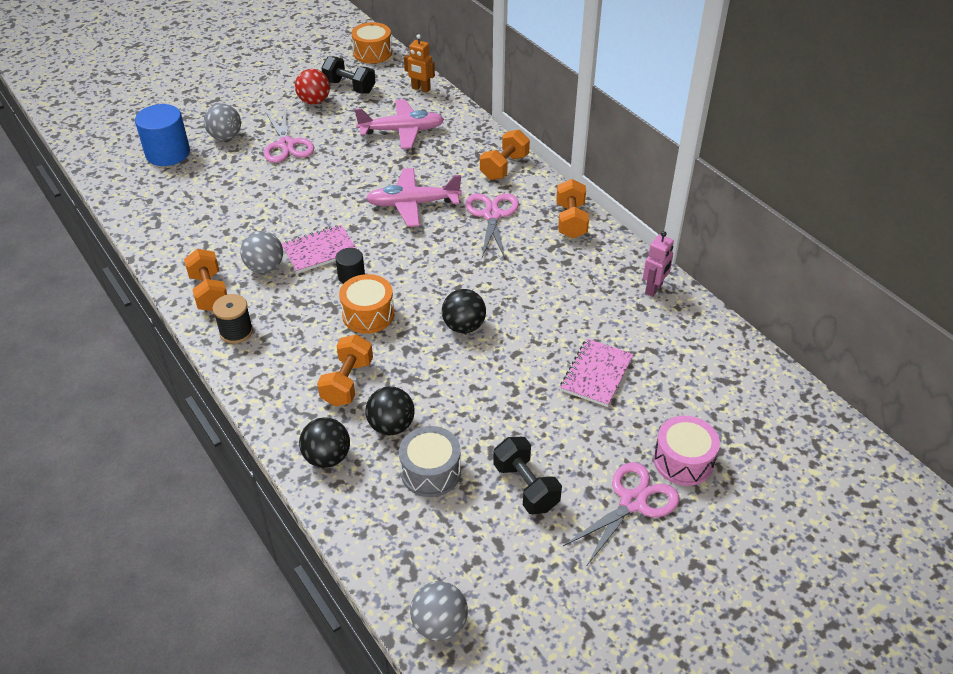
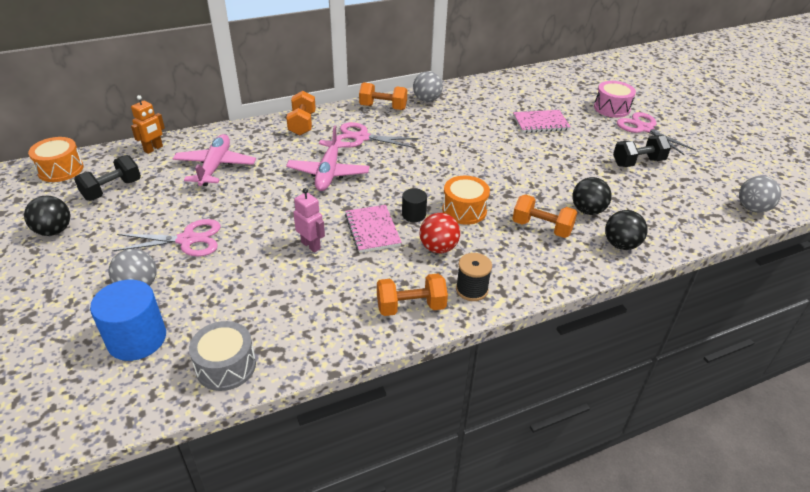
camera: 80 degrees left, 5 degrees down
(265, 267) = (384, 266): grey ball -> grey ball (427, 100)
(314, 101) = (119, 215): red ball -> red ball (438, 248)
(430, 472) = (629, 198): grey drum -> grey drum (226, 366)
(464, 326) = (487, 166): black ball -> black ball (54, 231)
(504, 167) = (302, 124): orange dumbbell -> orange dumbbell turned 45 degrees clockwise
(596, 374) = (540, 123): pink notebook -> pink notebook turned 45 degrees counterclockwise
(654, 289) = (464, 91): pink robot -> pink robot (311, 245)

